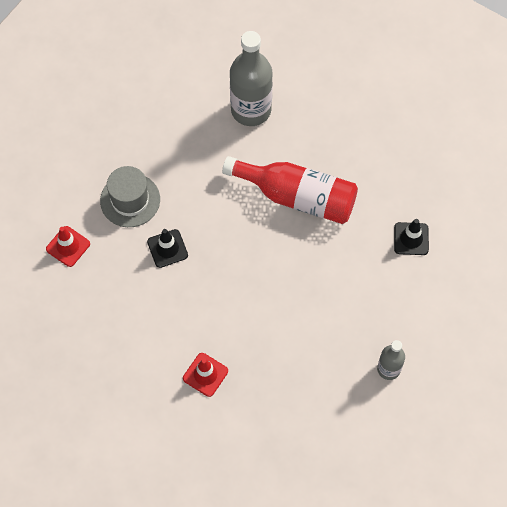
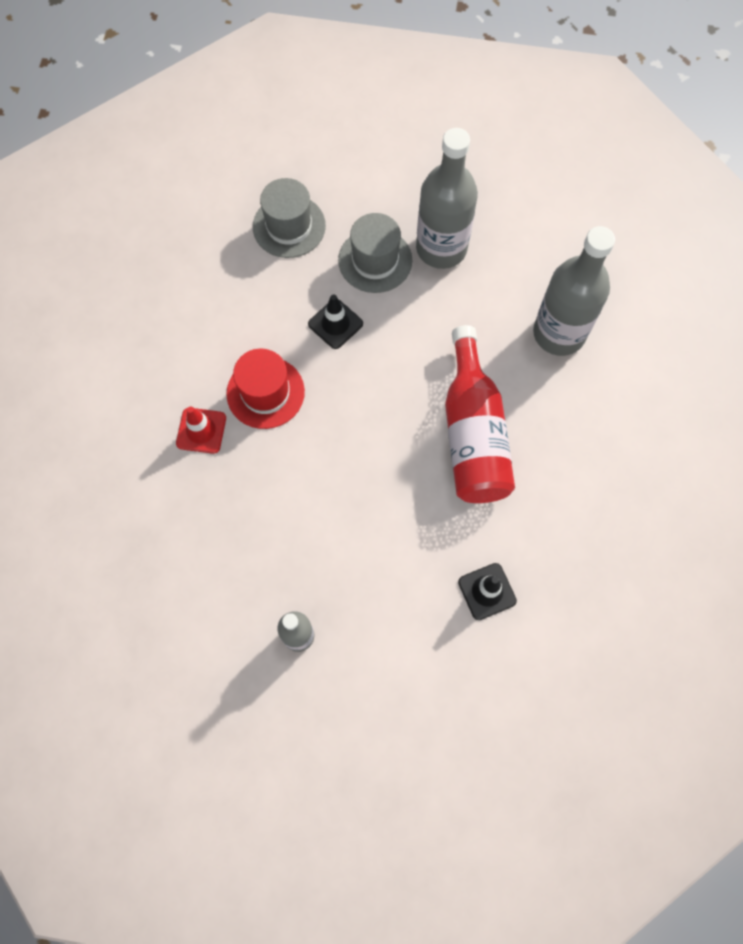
camera: 65 degrees right, 5 degrees up
(68, 246) = (289, 226): red traffic cone -> grey hat
(144, 152) = (441, 248): none -> grey bottle
(197, 318) = (265, 392): none -> red hat

